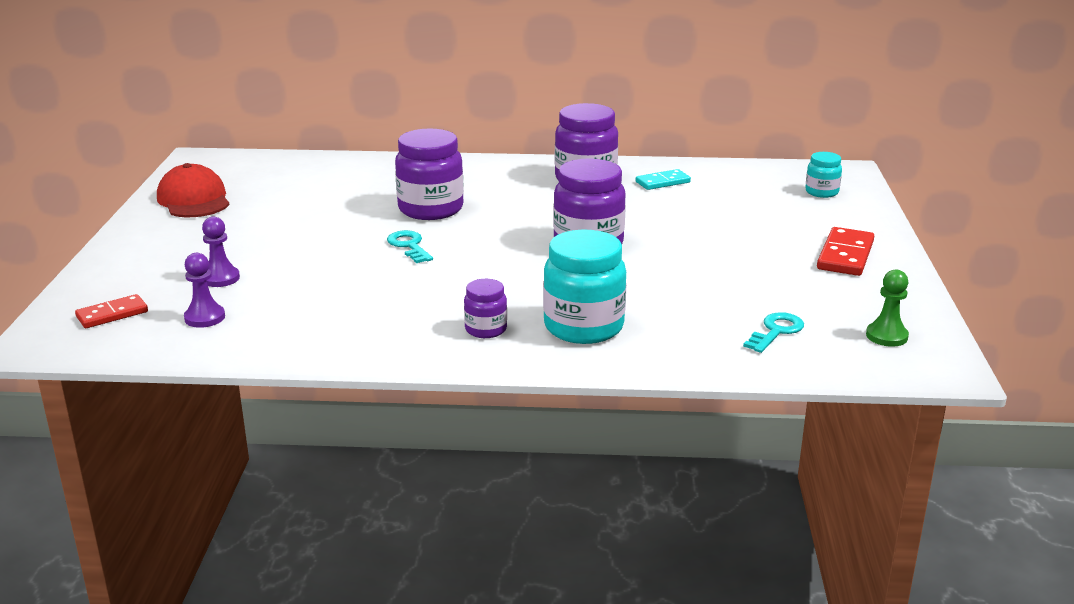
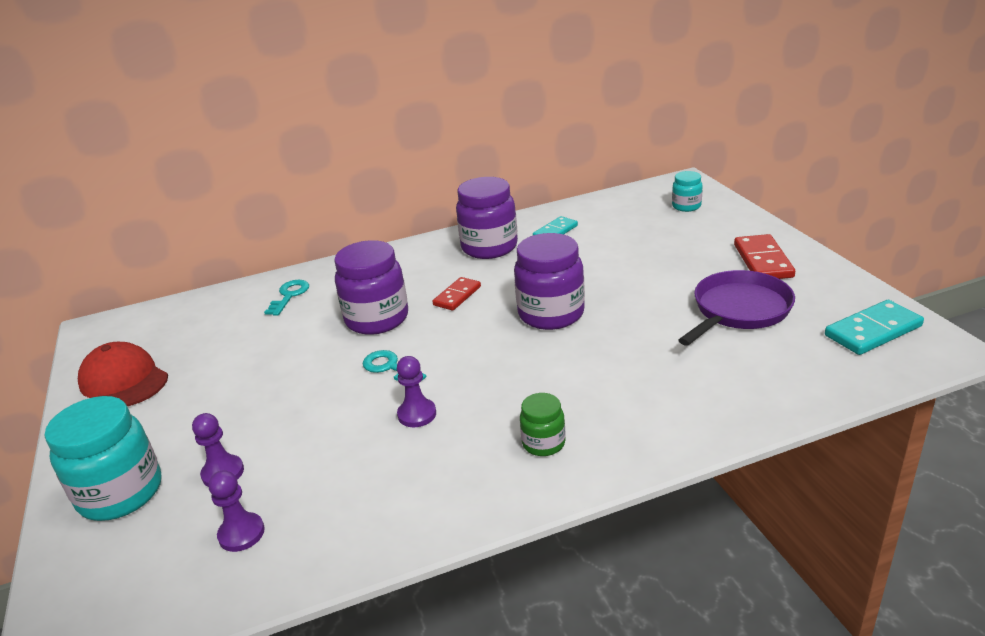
camera: 20 degrees left, 5 degrees up
(112, 314) = (128, 568): red domino -> red domino (457, 296)
(401, 283) = (417, 414): none -> purple pawn
(486, 329) = (543, 443): purple jar -> green jar
(583, 327) = (628, 408): turquoise jar -> turquoise jar (121, 493)
(770, 287) = (738, 310): none -> purple pan
(776, 331) = (788, 356): turquoise key -> turquoise key (289, 296)
(886, 336) = (873, 331): green pawn -> turquoise domino

